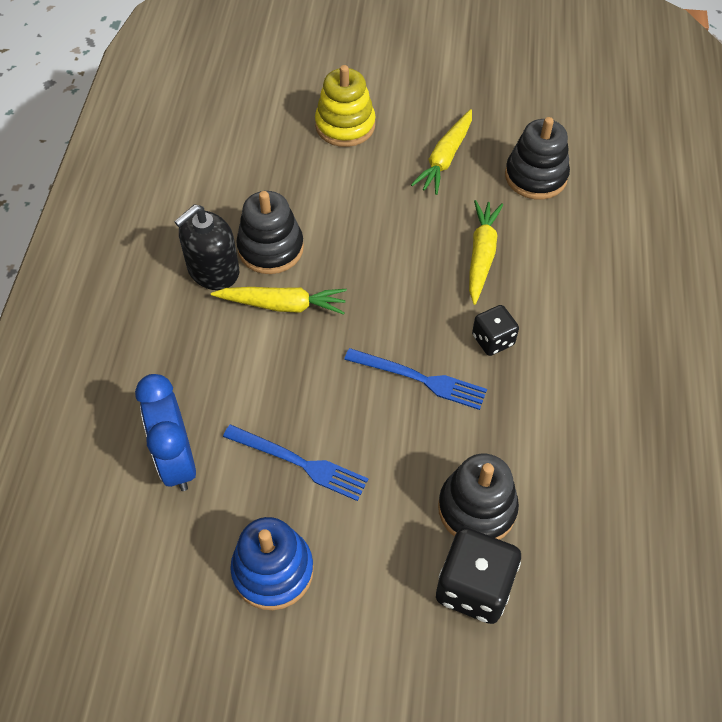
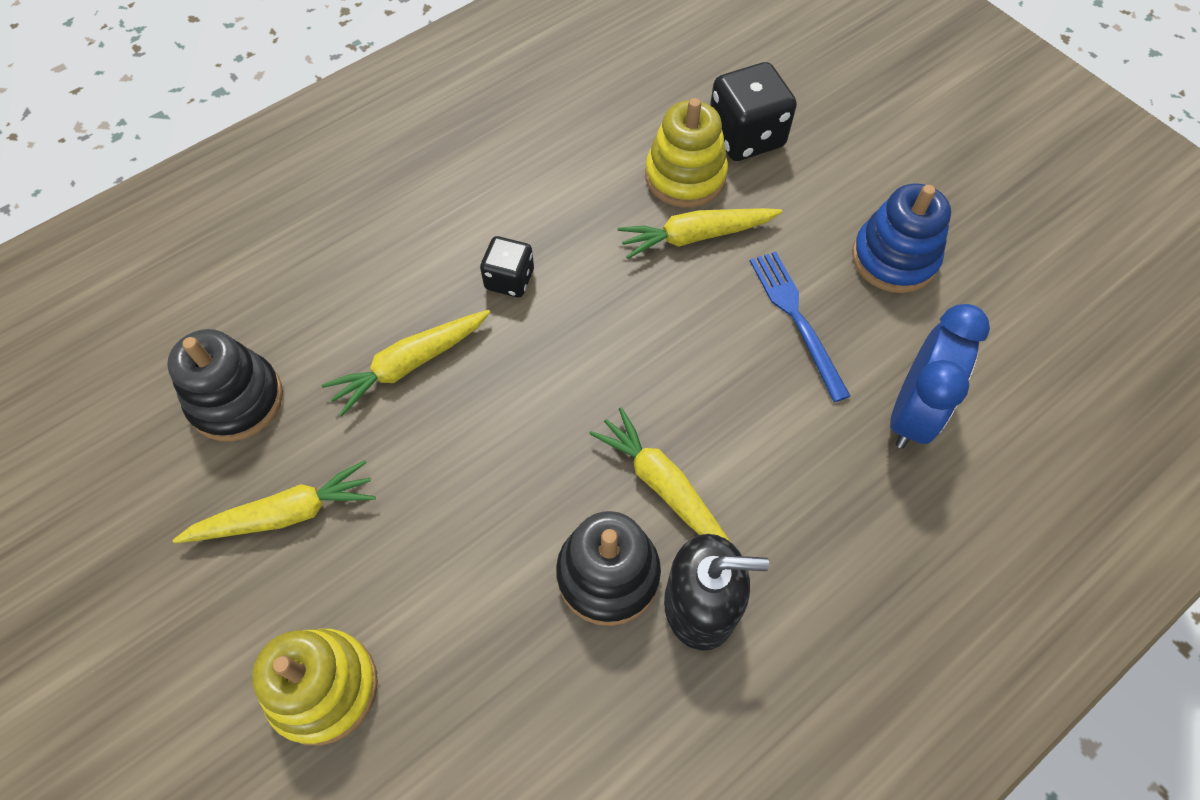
camera: 135 degrees left, 5 degrees up
(420, 379) = (614, 301): blue fork -> none
(420, 466) = (695, 236): none -> yellow carrot
(477, 508) = (685, 176): black stacking toy -> yellow stacking toy

